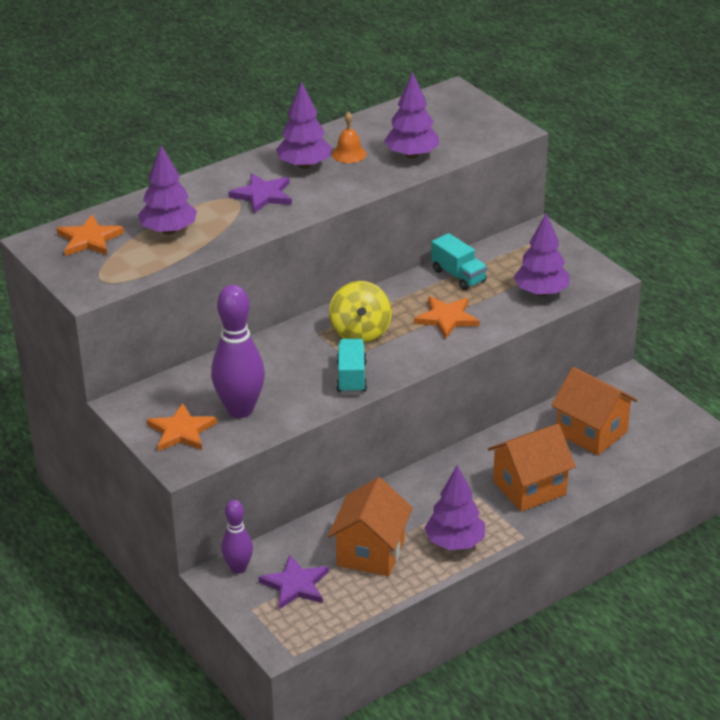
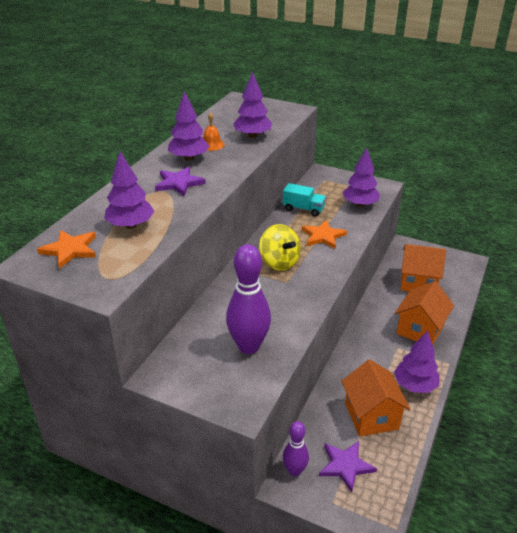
camera: 30 degrees left, 0 degrees up
(181, 431) = (219, 381): orange star -> none
(351, 377) = (303, 294): turquoise truck -> none

